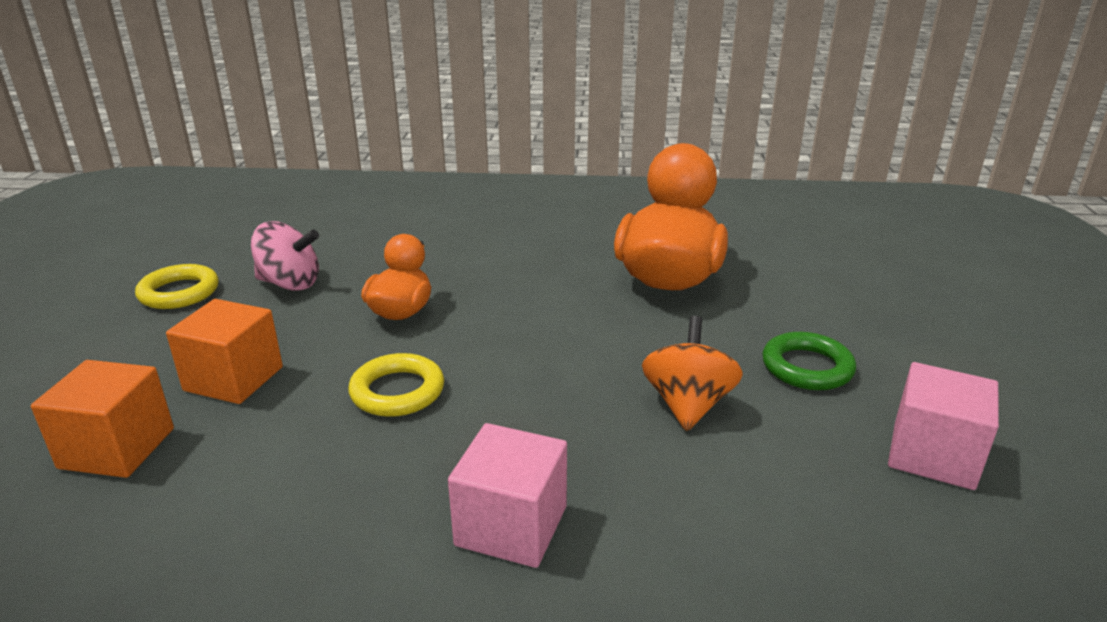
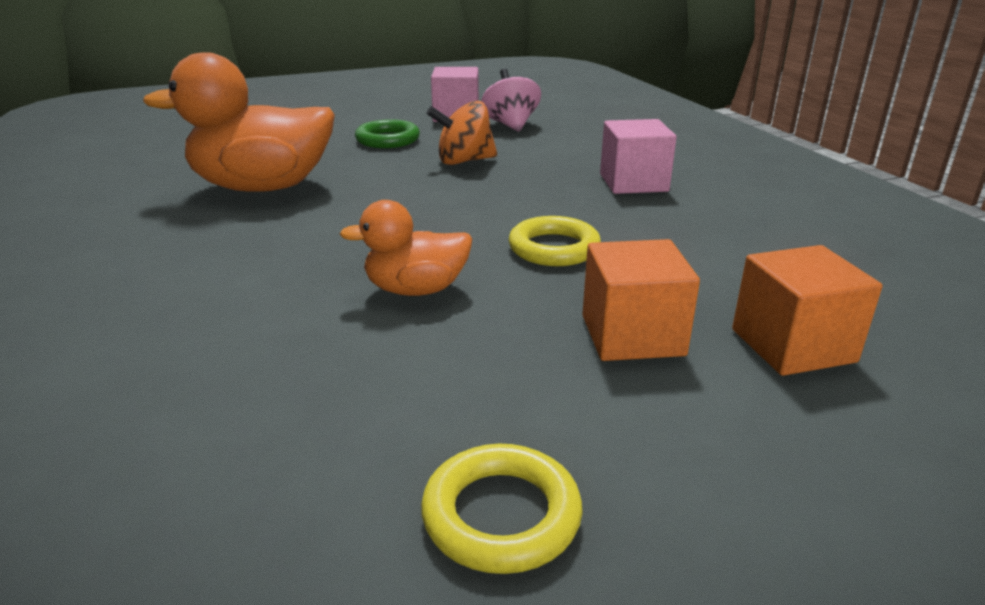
camera: 115 degrees left, 0 degrees up
(290, 284) = (395, 402): pink spinning top -> pink spinning top (510, 125)

